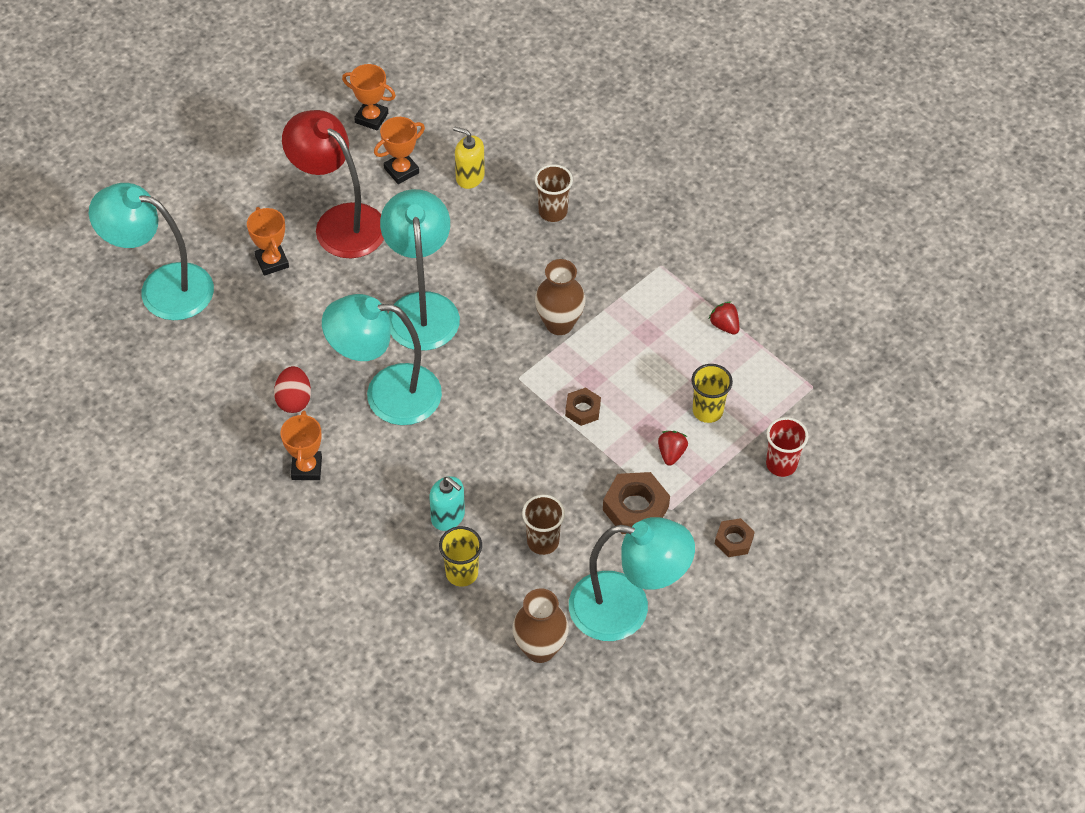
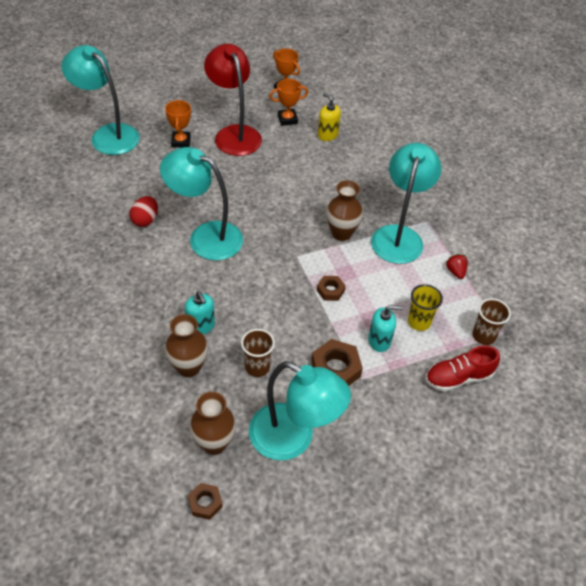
camera: 20 degrees right, 5 degrees down
(306, 468) = (127, 262): orange trophy -> none
(422, 308) = (257, 195): turquoise lamp -> turquoise lamp (399, 236)
(462, 573) = (189, 367): yellow cup -> brown vase
(553, 212) = (370, 169): brown cup -> brown cup (483, 336)
(671, 453) = (379, 341): red strawberry -> turquoise soap dispenser
(734, 540) = (398, 419): brown nut -> brown nut (205, 503)
(781, 464) = (458, 378): red cup -> red shoe

